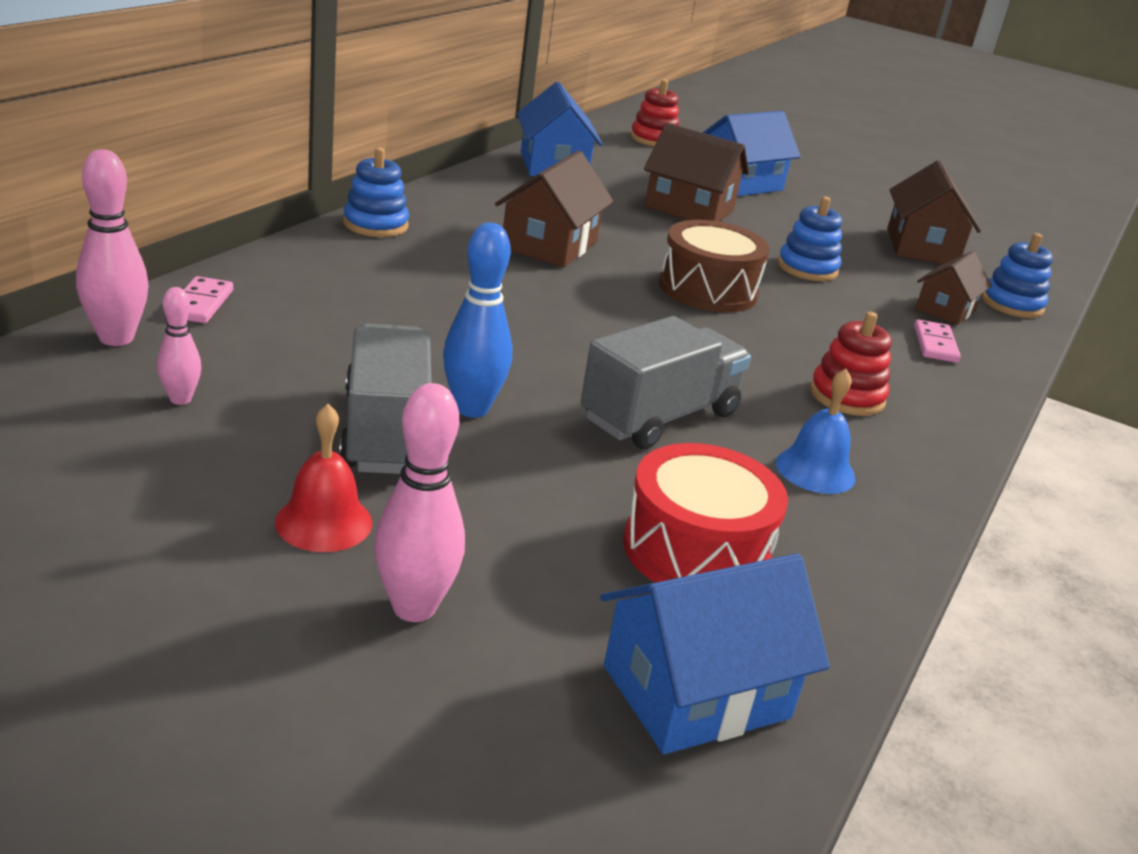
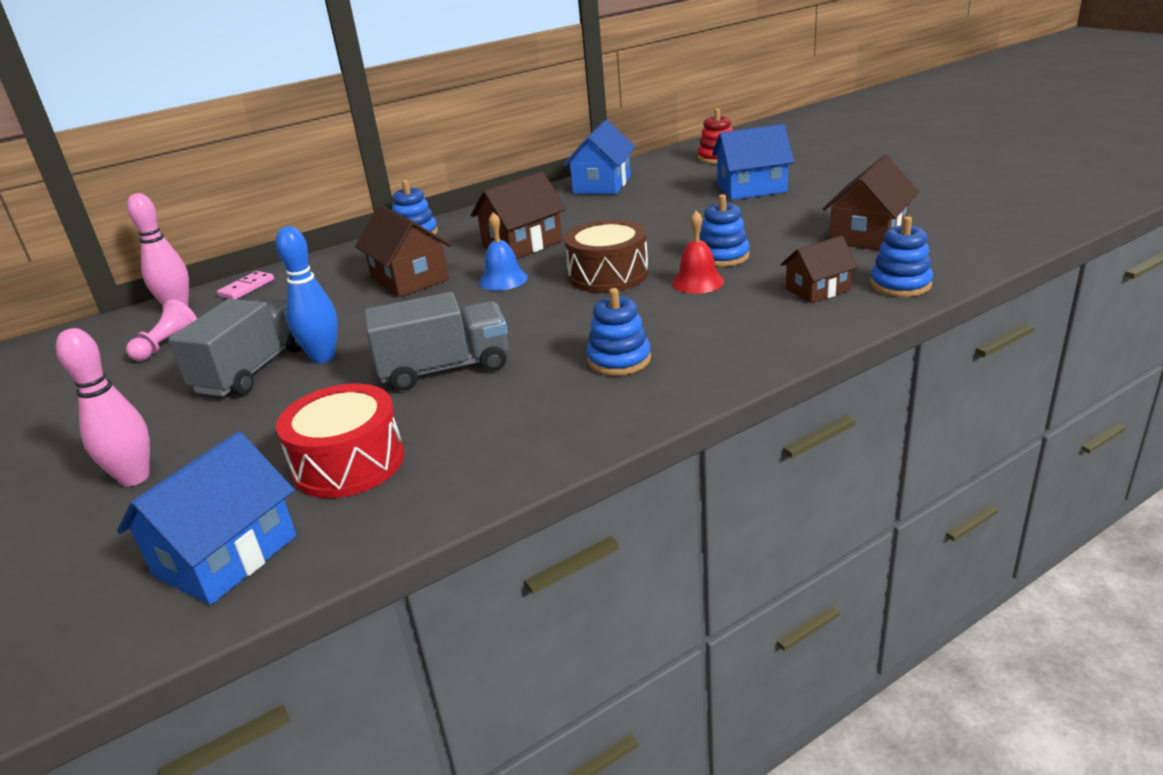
camera: 35 degrees right, 0 degrees up
(180, 399) = (167, 345): pink bowling pin -> pink pawn
(324, 522) = (151, 422): red bell -> red bell (697, 282)
(689, 209) = (676, 212): brown house -> brown house (409, 279)
(696, 692) = (226, 556): blue house -> blue house turned 60 degrees counterclockwise
(815, 470) = (515, 414): blue bell -> blue bell (503, 280)
(847, 396) = (619, 360): red stacking toy -> blue stacking toy
(935, 344) = (764, 319): pink domino -> none

